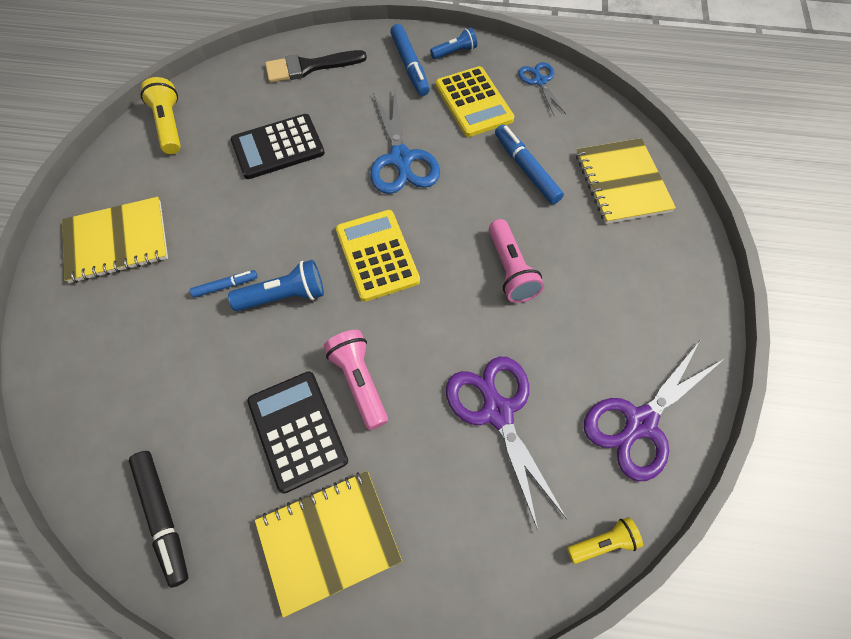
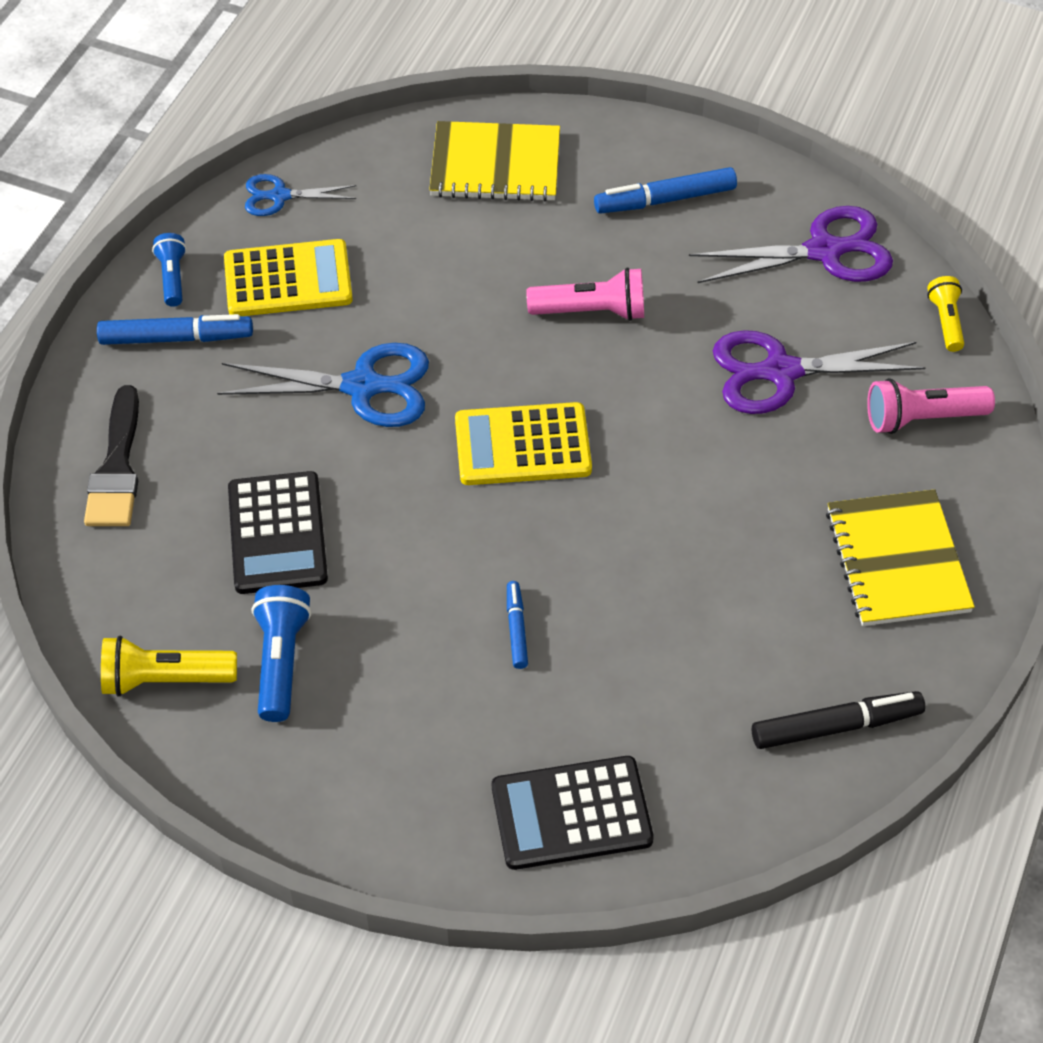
camera: 75 degrees left, 10 degrees down
(117, 241) = (387, 765): yellow notebook -> none
(284, 296) = (555, 561): blue flashlight -> blue flashlight (281, 661)
(297, 430) = (756, 572): black calculator -> black calculator (571, 814)
(359, 382) = (707, 498): pink flashlight -> pink flashlight (922, 418)
(526, 169) = (435, 254): blue marker -> blue marker (665, 200)
(640, 422) = (824, 251): purple scissors -> purple scissors turned 75 degrees counterclockwise

